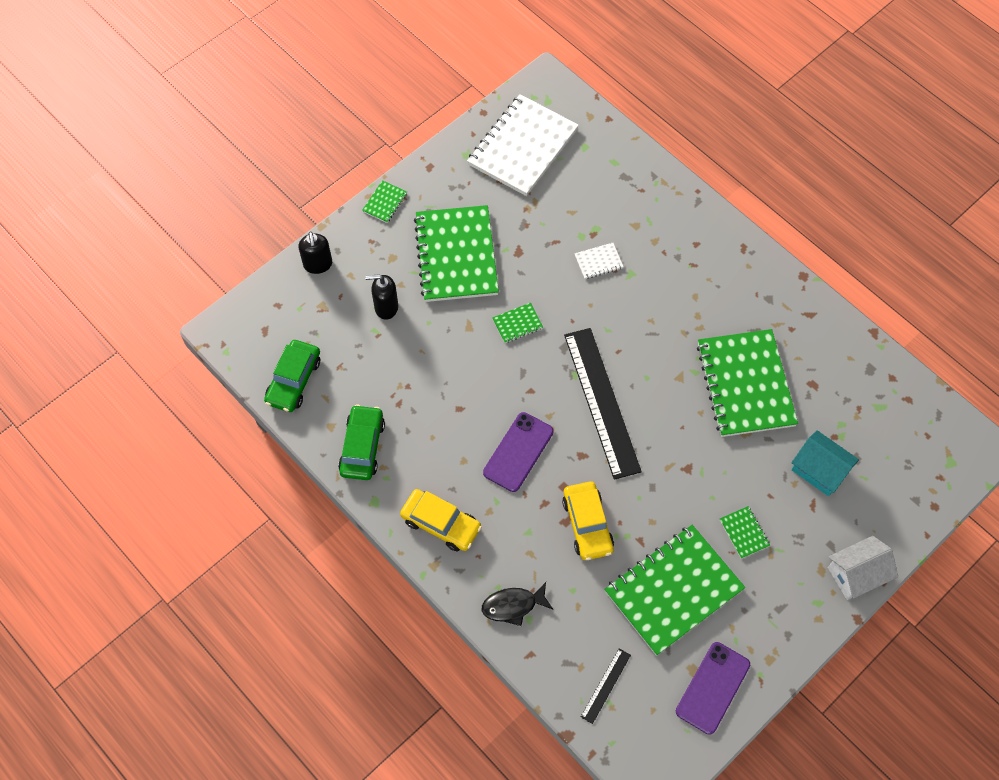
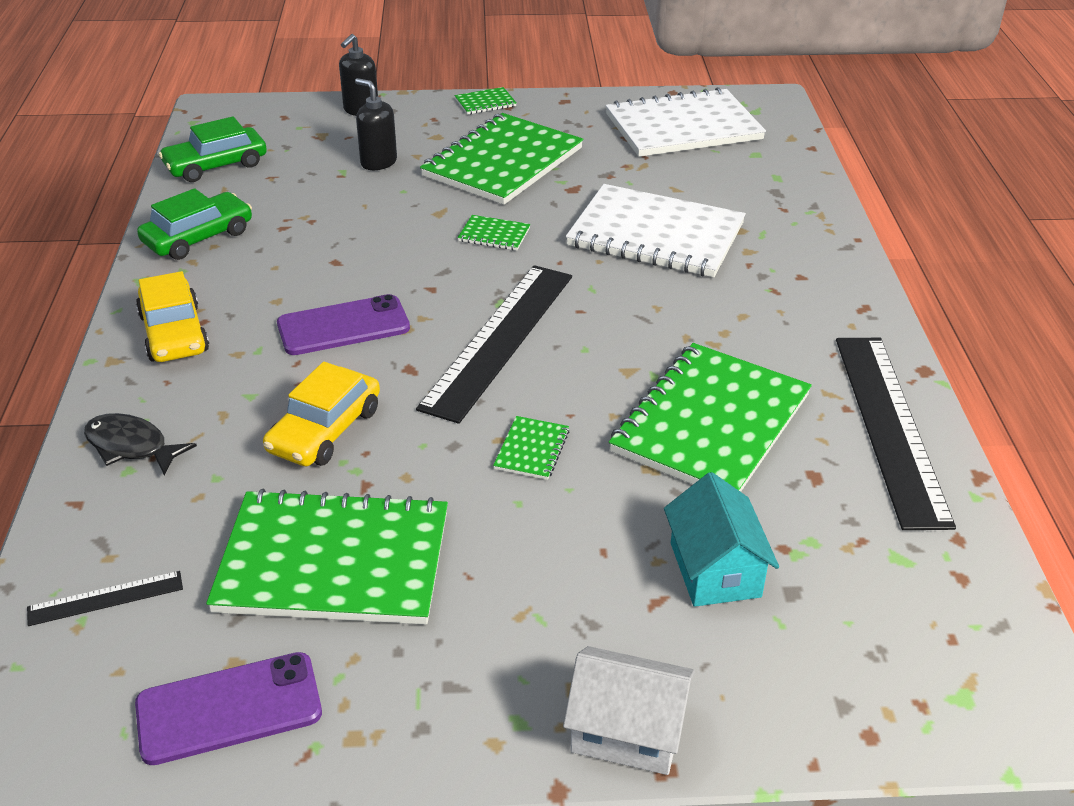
camera: 40 degrees right, 25 degrees down
(598, 262) = (655, 235): white notebook -> white notebook, size x2.46
(744, 533) = (513, 566): green notebook -> green notebook (532, 450)
(817, 328) = (889, 426): none -> black ruler

